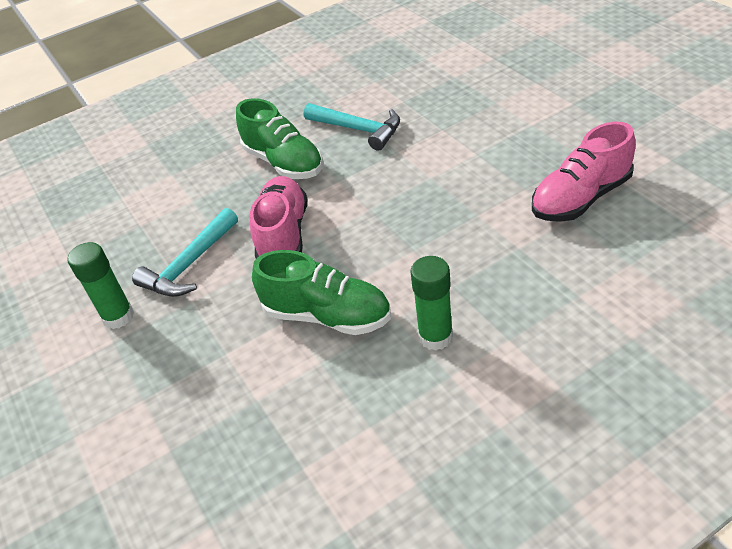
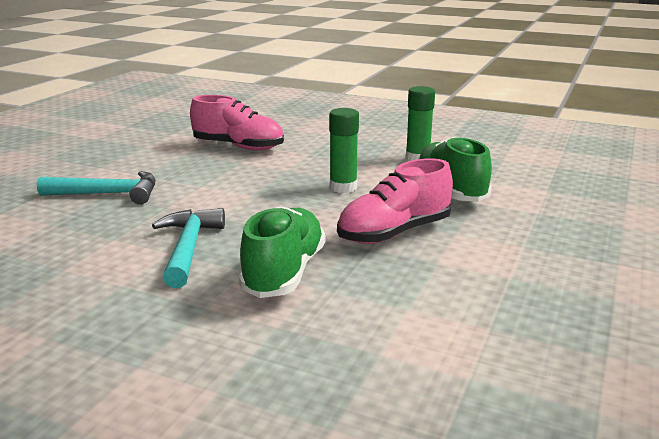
camera: 130 degrees left, 20 degrees down
(118, 317) = (597, 274): green glue stick -> green glue stick (343, 187)
(189, 265) = (491, 265): turquoise hammer -> turquoise hammer (109, 194)

